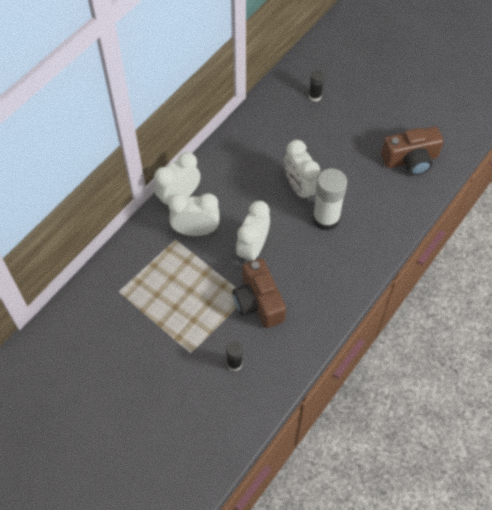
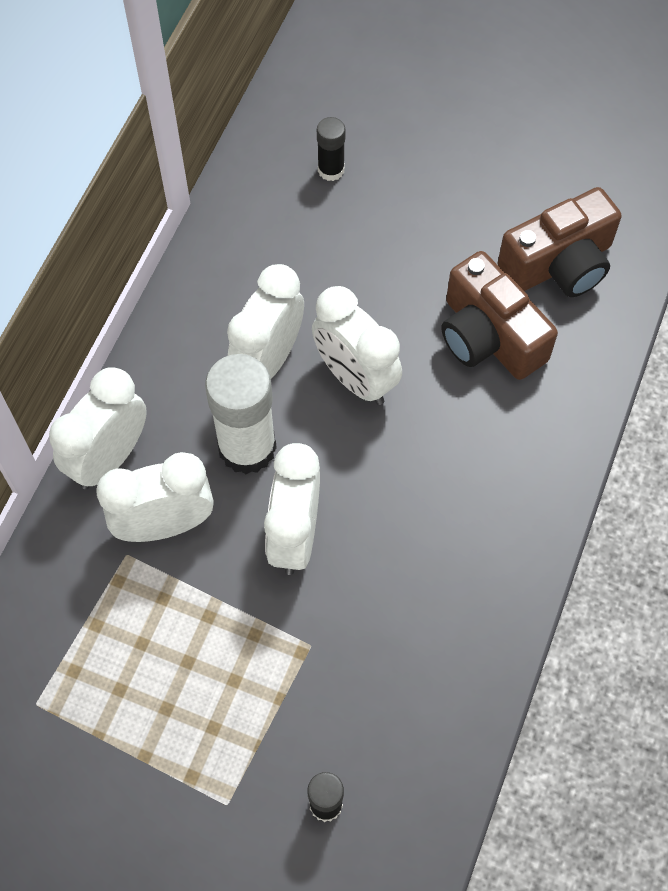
camera: 15 degrees left, 5 degrees up
(258, 302) = (338, 652): brown camera -> brown camera (489, 336)
(262, 172) = (268, 360): none -> white clock
(326, 219) = (426, 432): white glue stick -> white glue stick (247, 447)

